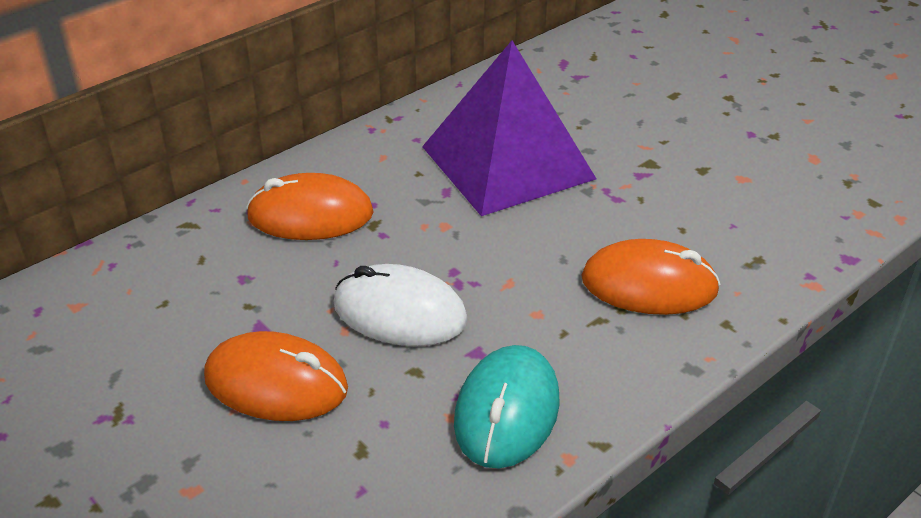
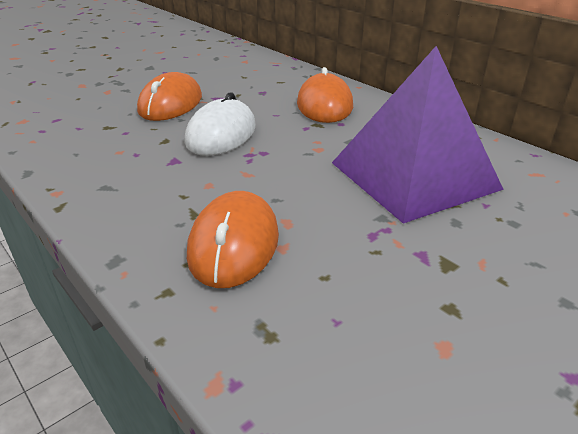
camera: 90 degrees right, 5 degrees down
(507, 411) = (112, 170): turquoise mouse -> none

